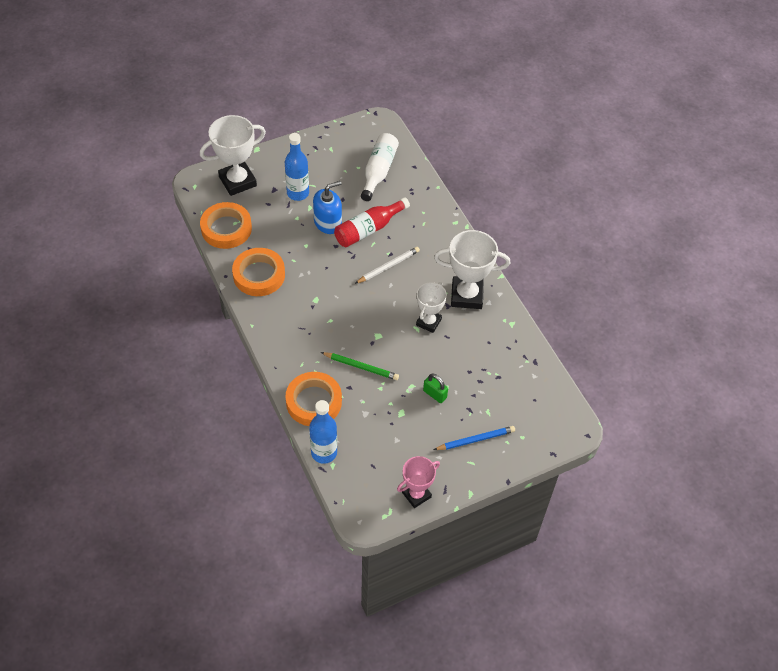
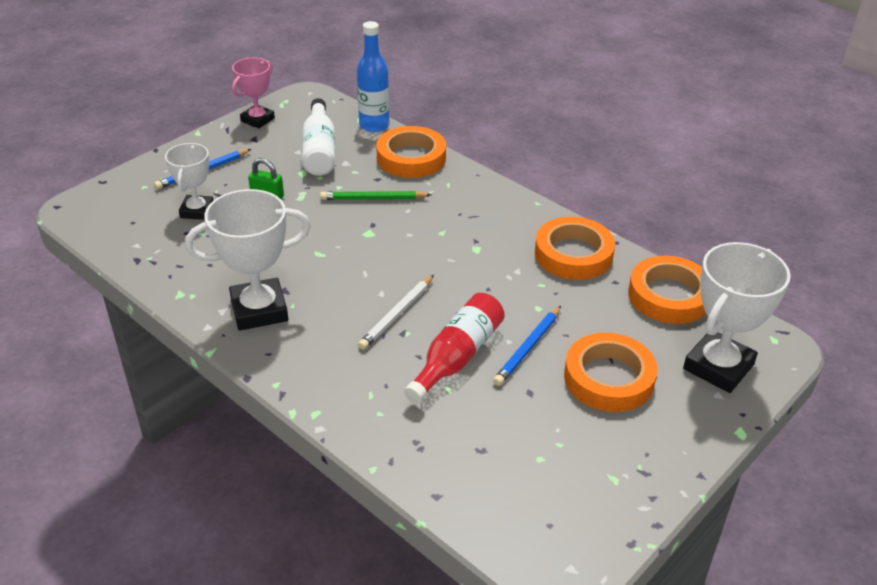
camera: 160 degrees right, 15 degrees down
(298, 193) = (609, 378): blue bottle -> orange tape
(328, 222) = (528, 348): blue soap dispenser -> blue pencil
(378, 171) = (498, 462): white bottle -> white bottle (319, 150)
(428, 322) = (305, 264): white trophy -> white trophy (197, 211)

